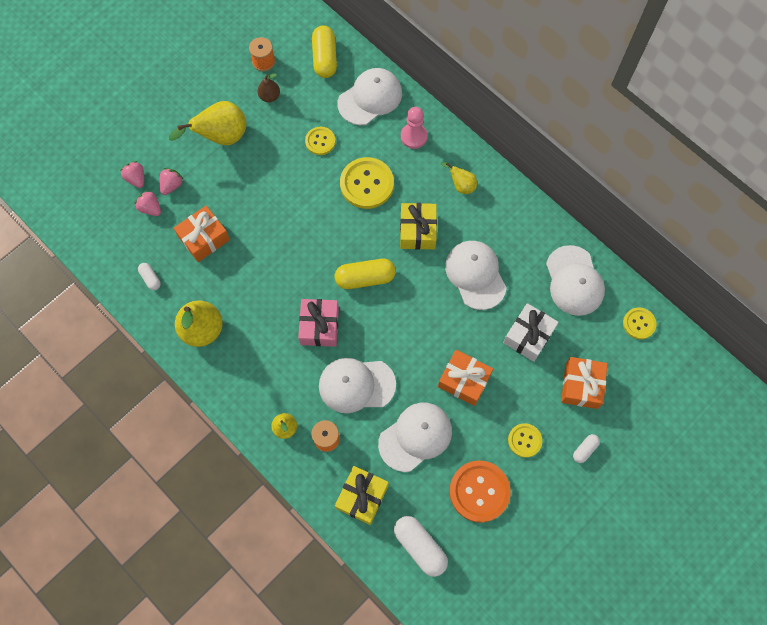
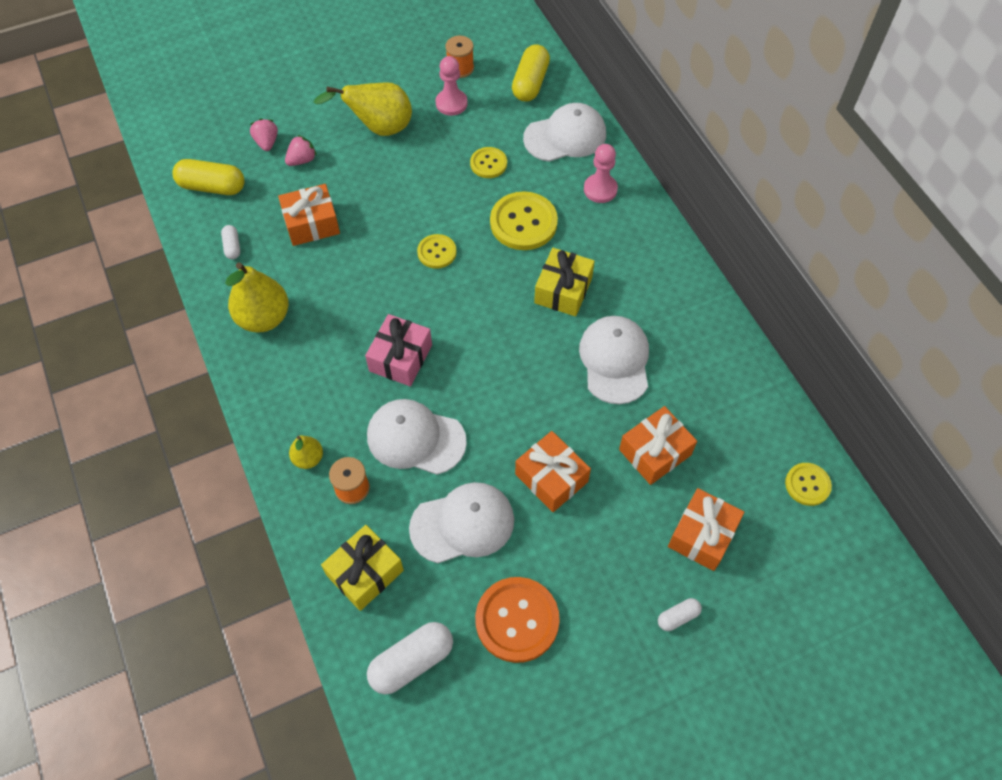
camera: 20 degrees right, 10 degrees down
(150, 208) = (268, 176): pink strawberry -> none
(269, 96) = (451, 103): brown pear -> pink pawn
(365, 278) = (478, 322): yellow capsule -> yellow capsule (212, 186)
(420, 546) = (411, 662): white capsule -> white capsule turned 75 degrees clockwise
(461, 185) = (636, 257): yellow pear -> none
(524, 440) = (601, 577): yellow button -> yellow button (437, 252)
(528, 336) = (655, 452): white gift -> orange gift
(574, 281) = (739, 407): white cap -> none

